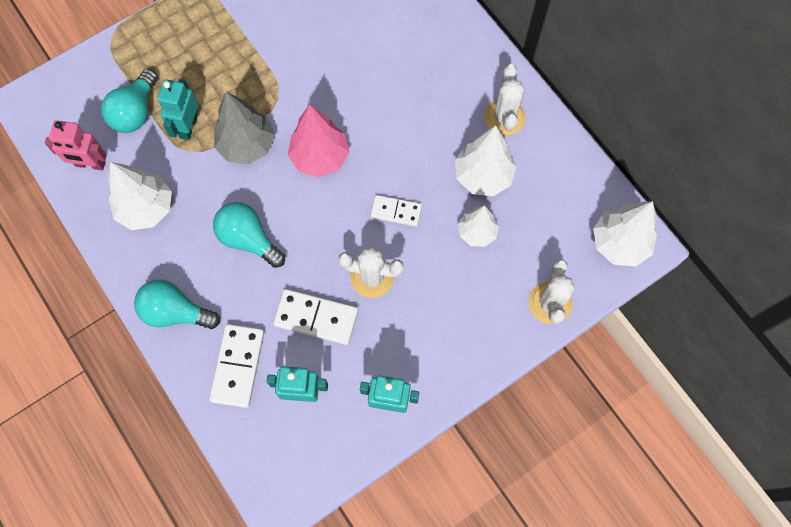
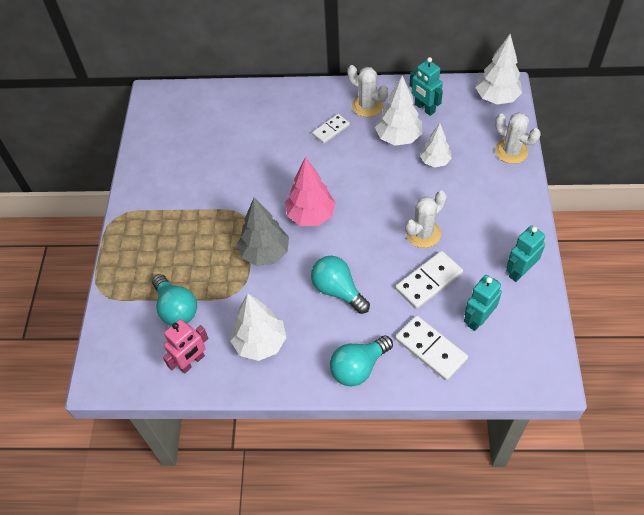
camera: 50 degrees left, 15 degrees down
(188, 127) = (219, 281): turquoise robot -> turquoise robot (424, 108)
(248, 239) = (338, 290): turquoise light bulb -> turquoise light bulb turned 60 degrees clockwise
(396, 211) = (386, 195): white domino -> white domino (331, 130)

